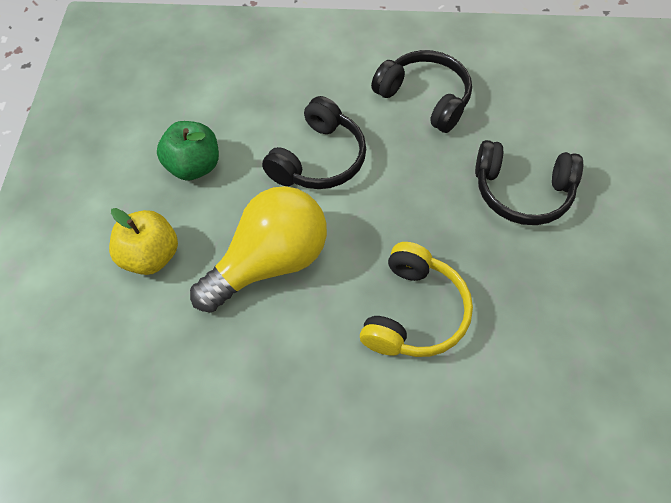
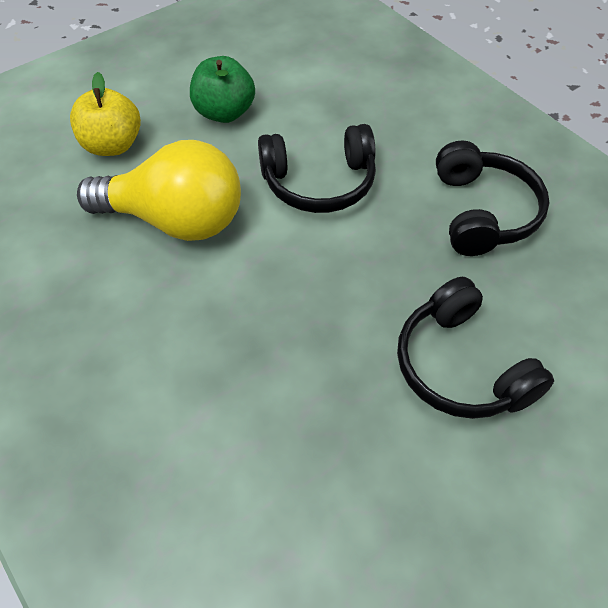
camera: 50 degrees right, 5 degrees down
(414, 313) = (219, 361): yellow headphones -> none

